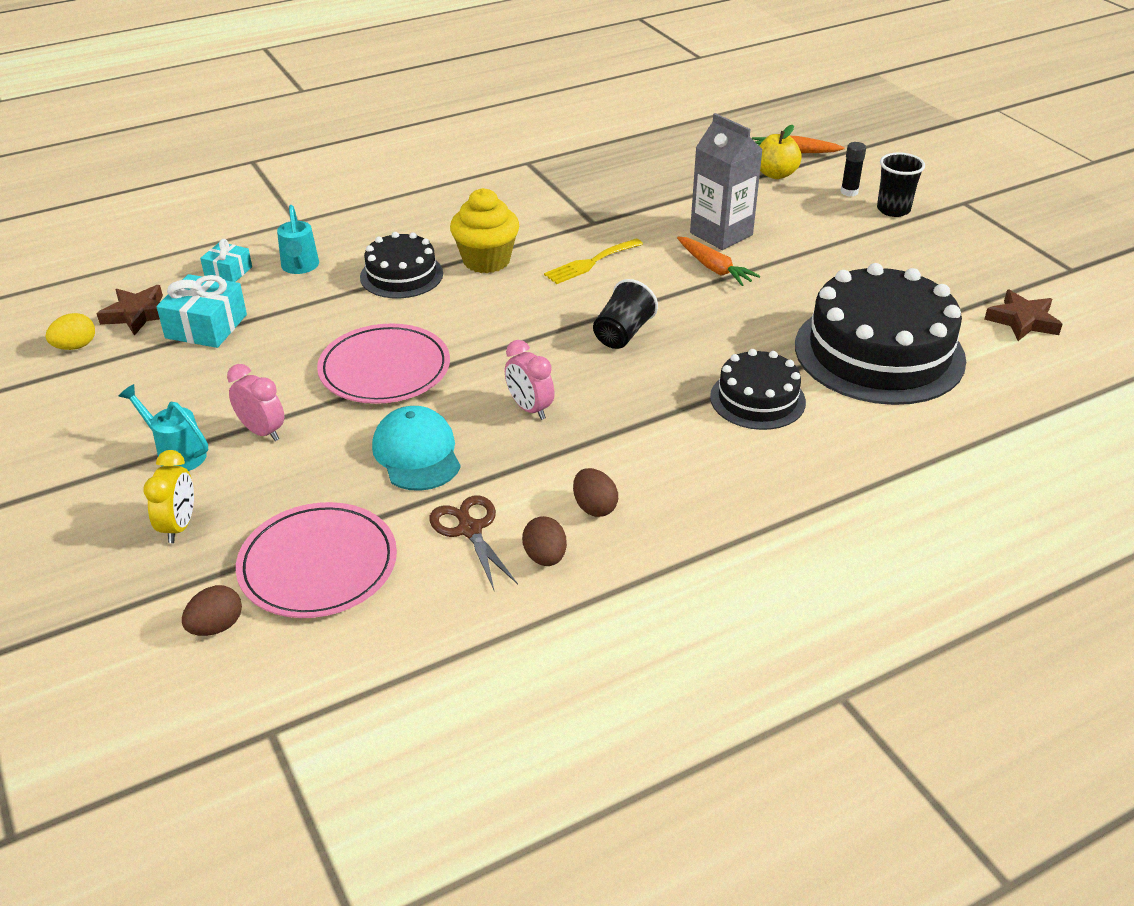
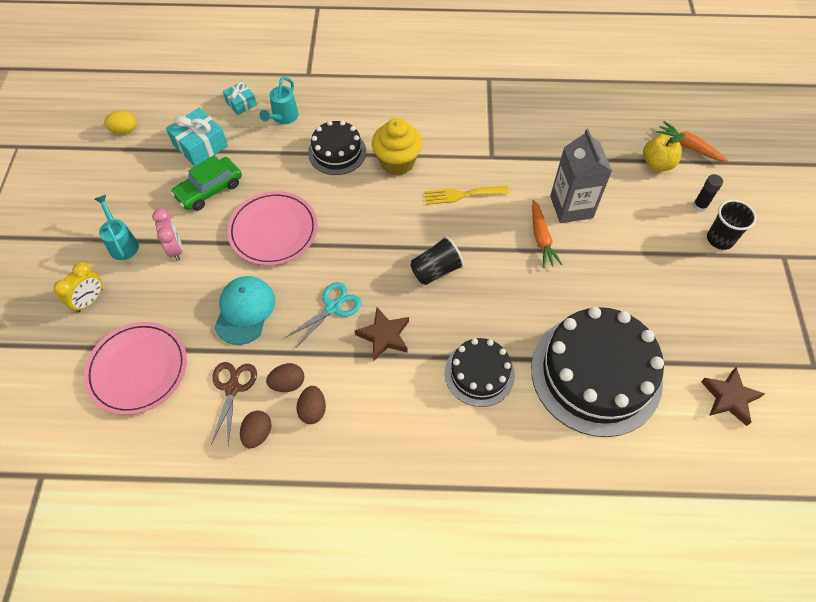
camera: 30 degrees right, 20 degrees up
(137, 314) = (171, 118): brown star -> brown star (384, 336)
(216, 626) = (62, 386): brown egg -> brown egg (288, 383)
(258, 361) = (209, 189): none -> green car
(529, 408) = (333, 307): pink clock -> turquoise scissors

